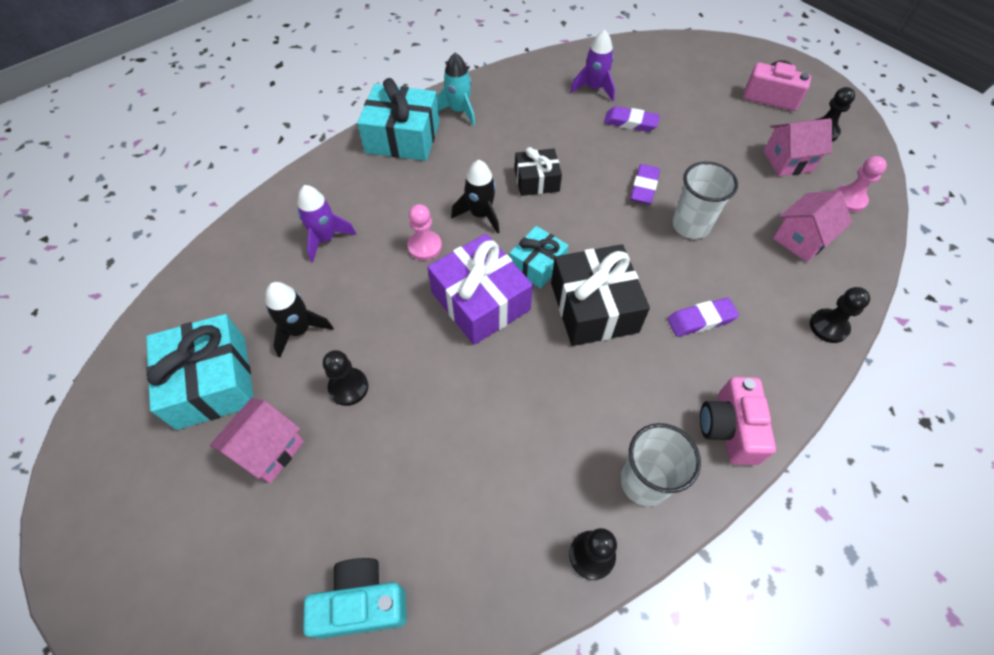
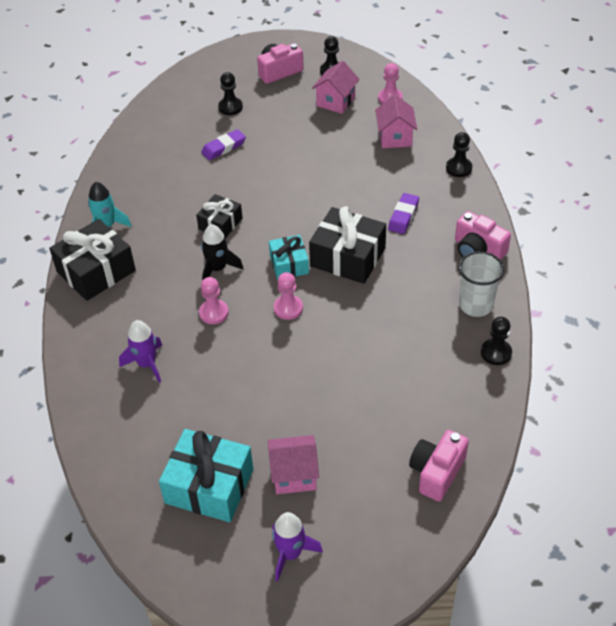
camera: 50 degrees left, 10 degrees down
(268, 449) = (294, 475): pink house -> pink house turned 75 degrees counterclockwise
(299, 330) = (214, 416): black rocket -> none
(348, 387) = (287, 410): black pawn -> black pawn (230, 107)
(361, 603) = (437, 472): turquoise camera -> pink camera
(403, 137) = (96, 271): turquoise gift -> black gift
(480, 301) = (288, 308): purple gift -> pink pawn
(594, 88) = (172, 144): purple rocket -> purple rocket (290, 554)
(644, 187) = (284, 177): purple eraser -> none
(691, 225) = (335, 176): white cup -> none

